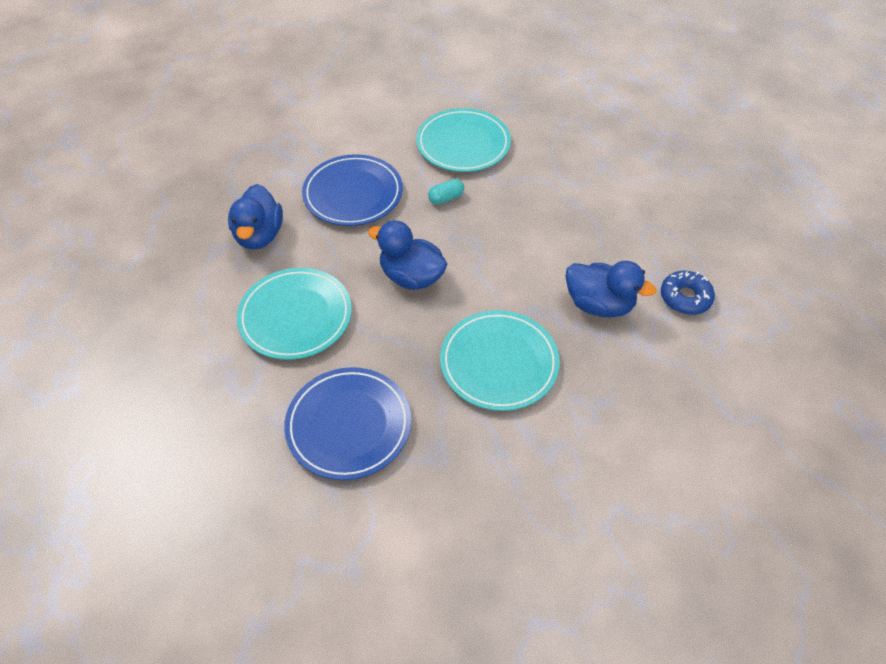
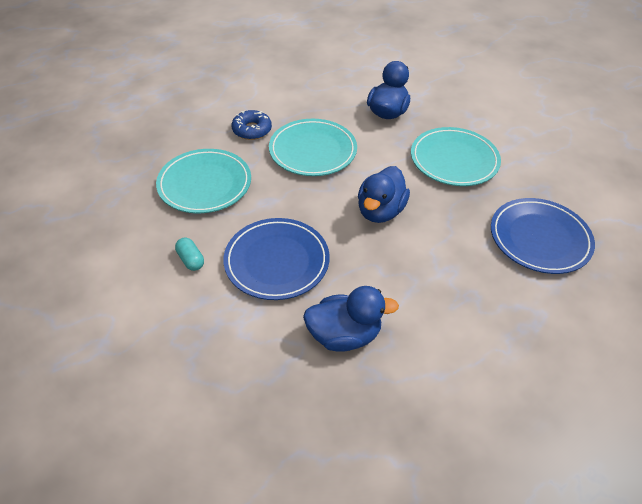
camera: 95 degrees left, 5 degrees down
(295, 316) = (444, 287): turquoise plate -> turquoise plate (313, 151)
(446, 198) = (281, 193): turquoise capsule -> turquoise capsule (191, 260)
(685, 297) = (373, 77): blue donut -> blue donut (252, 130)

